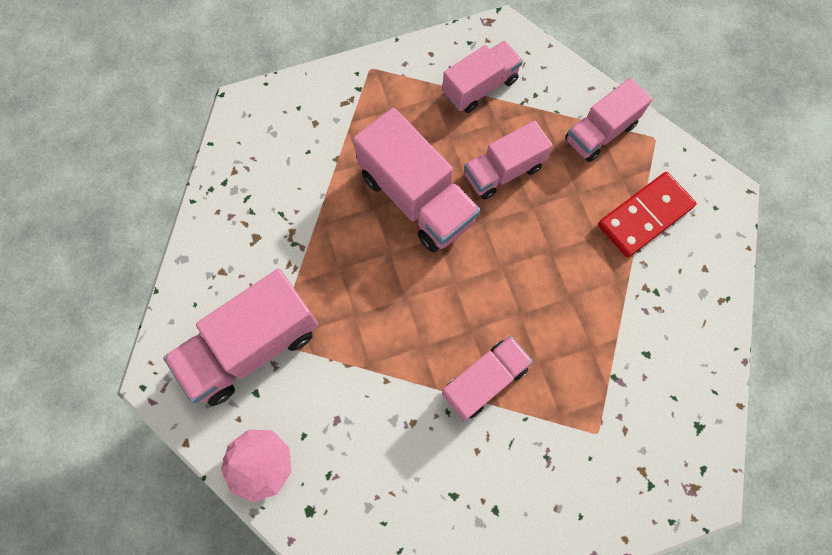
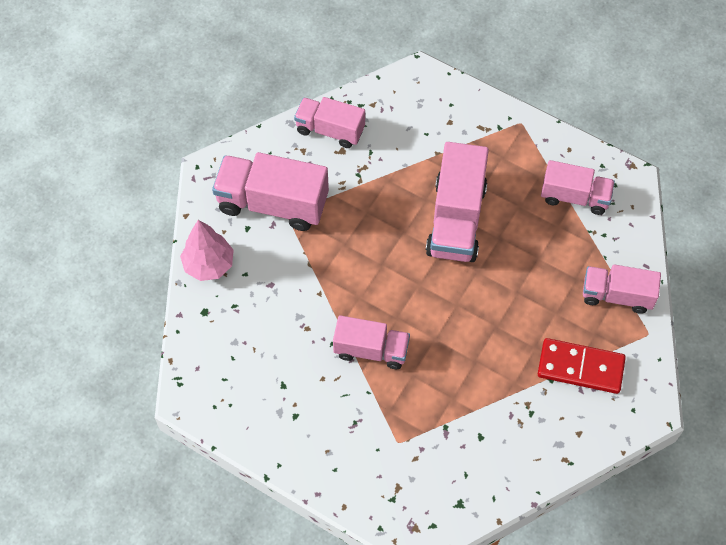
camera: 50 degrees right, 10 degrees down
(503, 171) = (526, 256): pink truck -> pink truck (330, 130)

